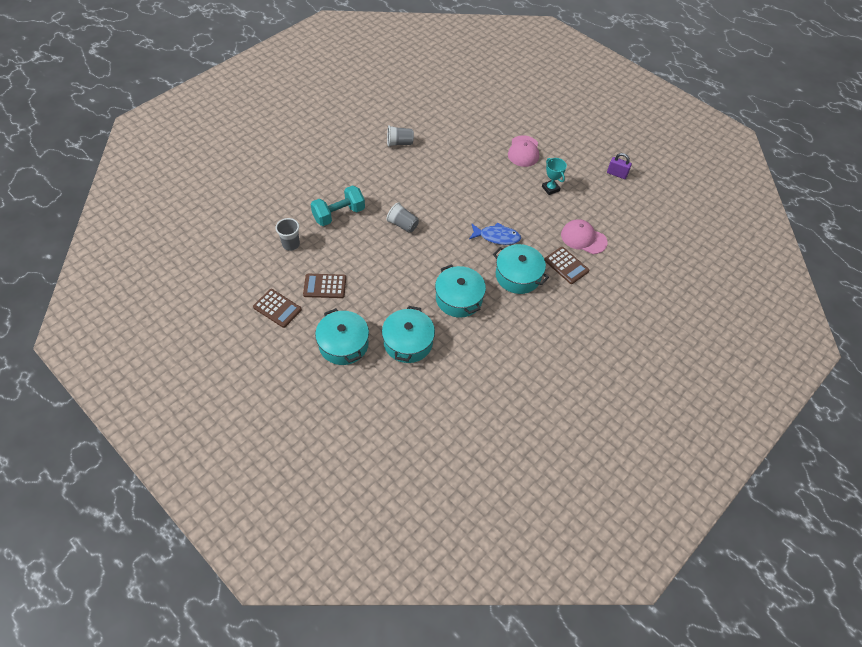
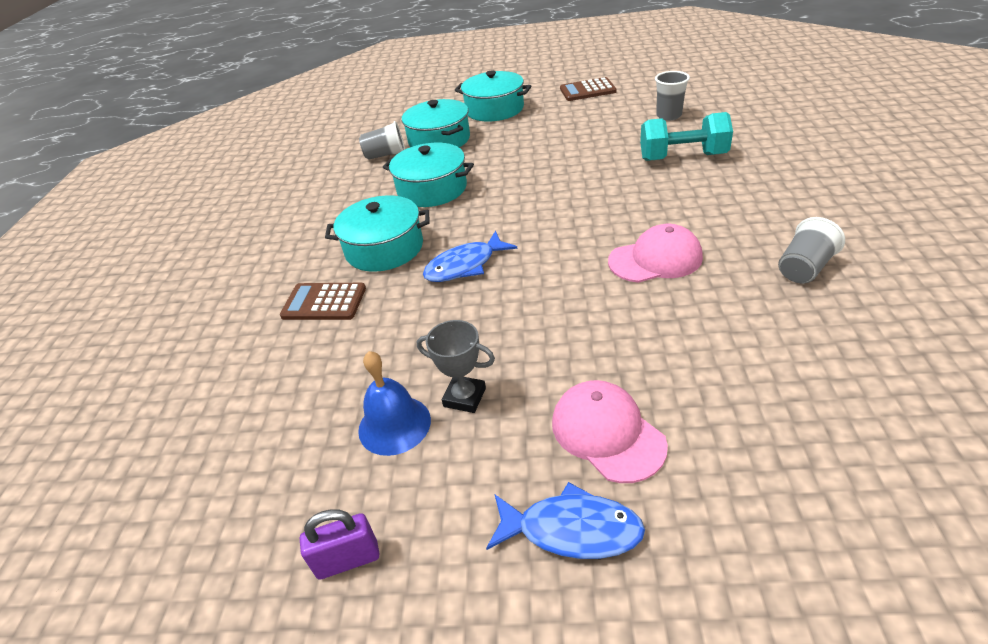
camera: 145 degrees right, 15 degrees down
(325, 286) = (578, 118): brown calculator -> none
(339, 214) = (682, 157): turquoise dumbbell -> turquoise dumbbell turned 75 degrees clockwise
(403, 225) = (600, 196): grey cup -> grey cup (386, 155)
(550, 188) = (464, 397): turquoise trophy -> grey trophy
(557, 142) = (572, 530): none -> blue fish
(578, 197) = (394, 425): none -> blue bell
(583, 238) = (325, 357): pink cap -> pink cap (655, 259)

